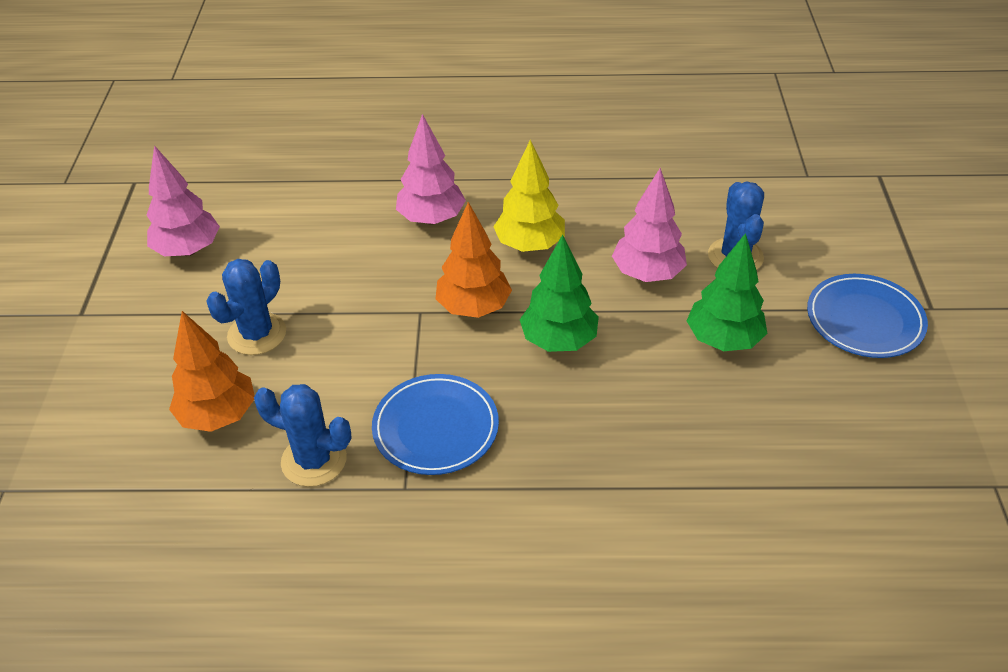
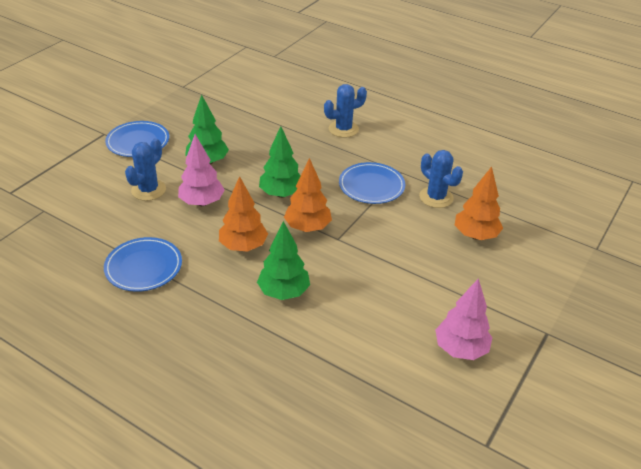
camera: 150 degrees left, 5 degrees down
(257, 334) = (437, 268): blue cactus -> blue cactus (343, 129)
(431, 218) = (284, 292): pink tree -> green tree
(530, 245) = (243, 246): yellow tree -> orange tree
(611, 174) = (143, 267): none -> blue plate

